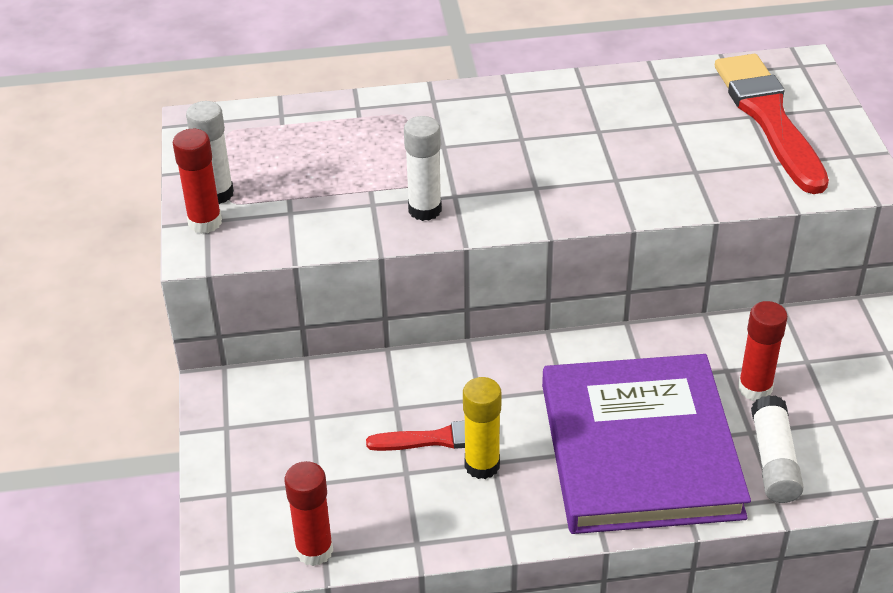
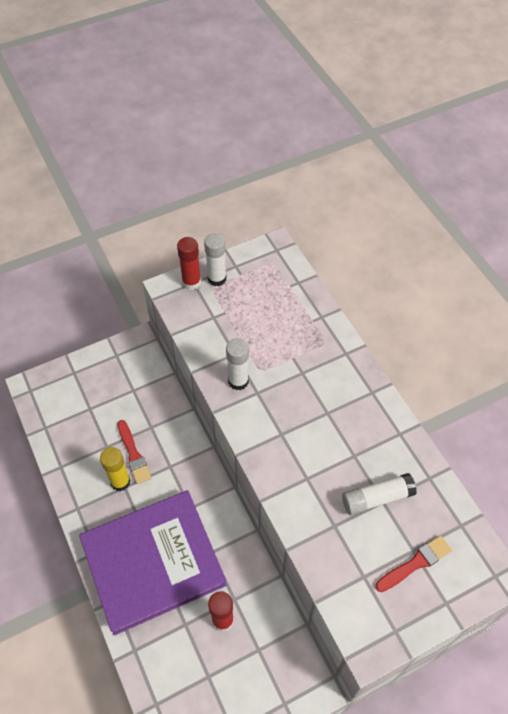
camera: 70 degrees right, 15 degrees up
(314, 550) = (46, 422): red glue stick -> none
(769, 118) = (415, 563): red brush -> red brush, size x0.53
(774, 460) = (164, 643): white glue stick -> white glue stick (377, 498)

